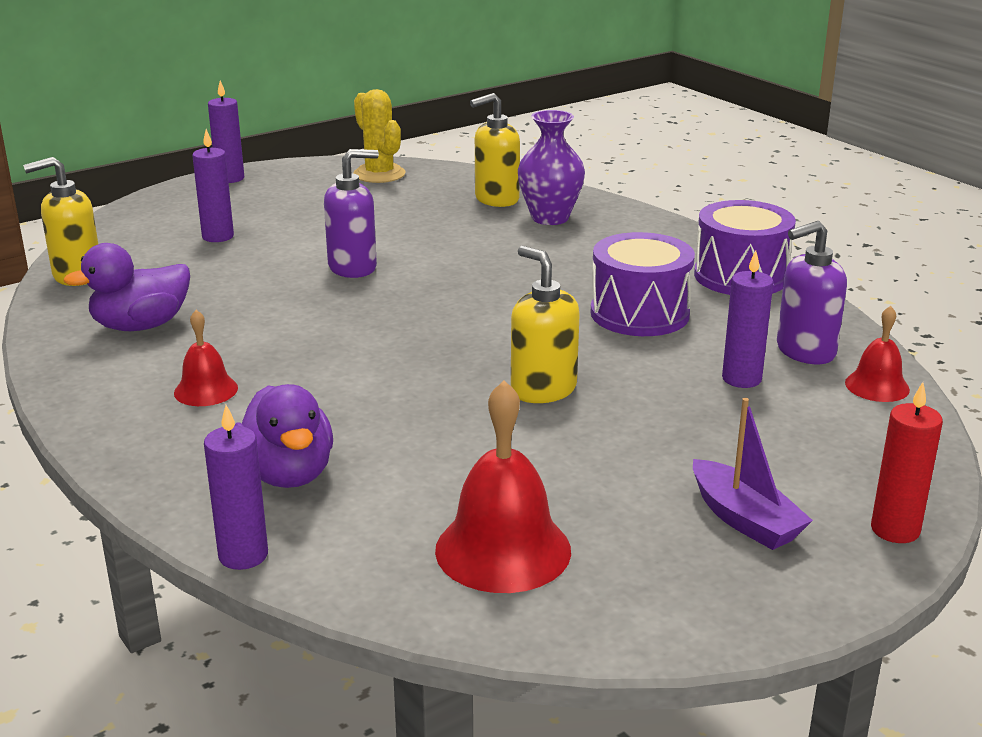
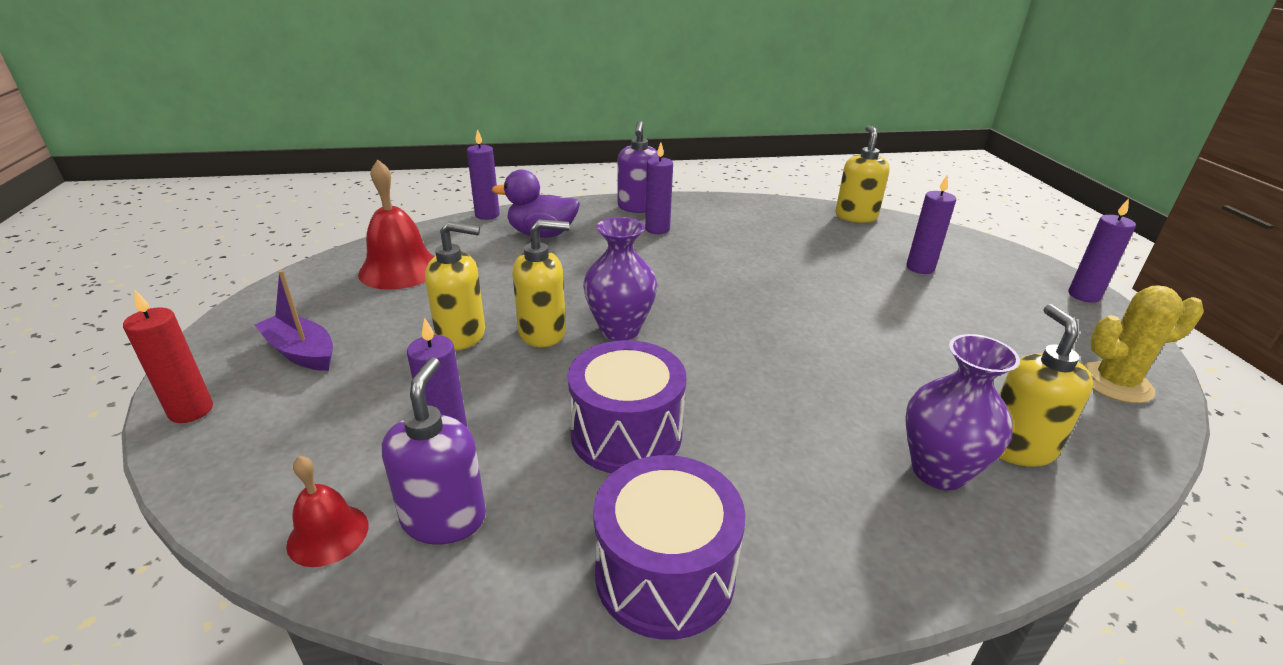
camera: 115 degrees right, 5 degrees up
(141, 326) = (761, 224): purple duck -> none
(206, 390) = (657, 229): red bell -> purple candle
(353, 267) = (827, 309): purple soap dispenser -> purple soap dispenser (638, 207)
(493, 352) = (620, 330): none -> purple vase
(599, 433) = (462, 335): none -> yellow soap dispenser
(744, 519) = (301, 352): purple boat -> purple boat turned 45 degrees clockwise

